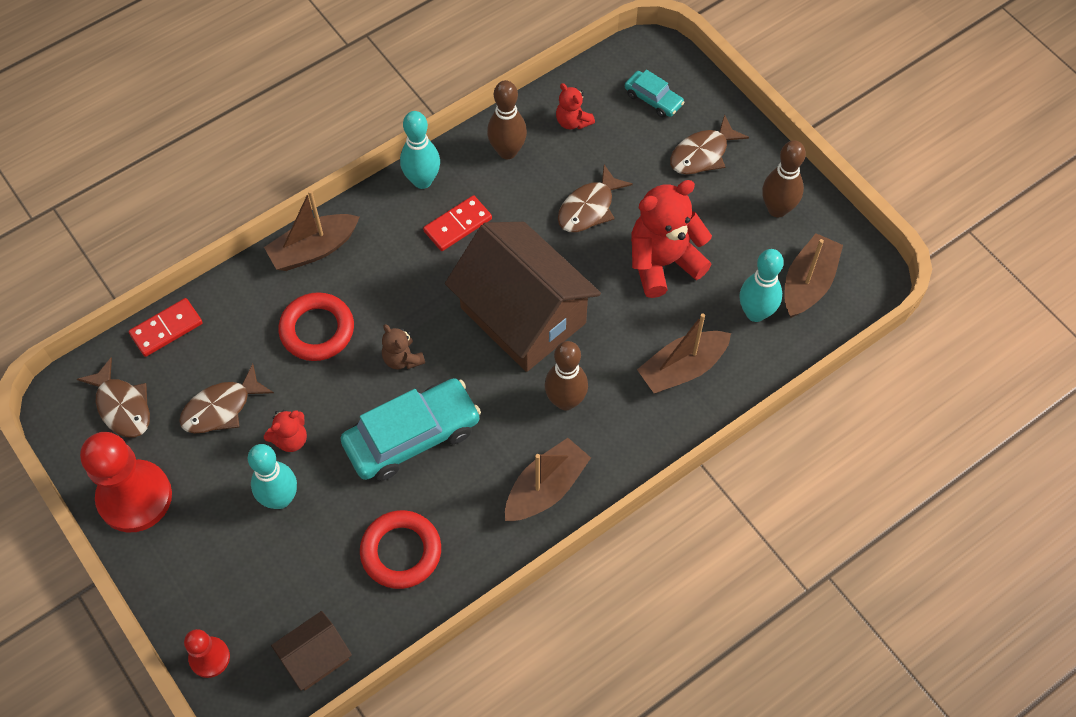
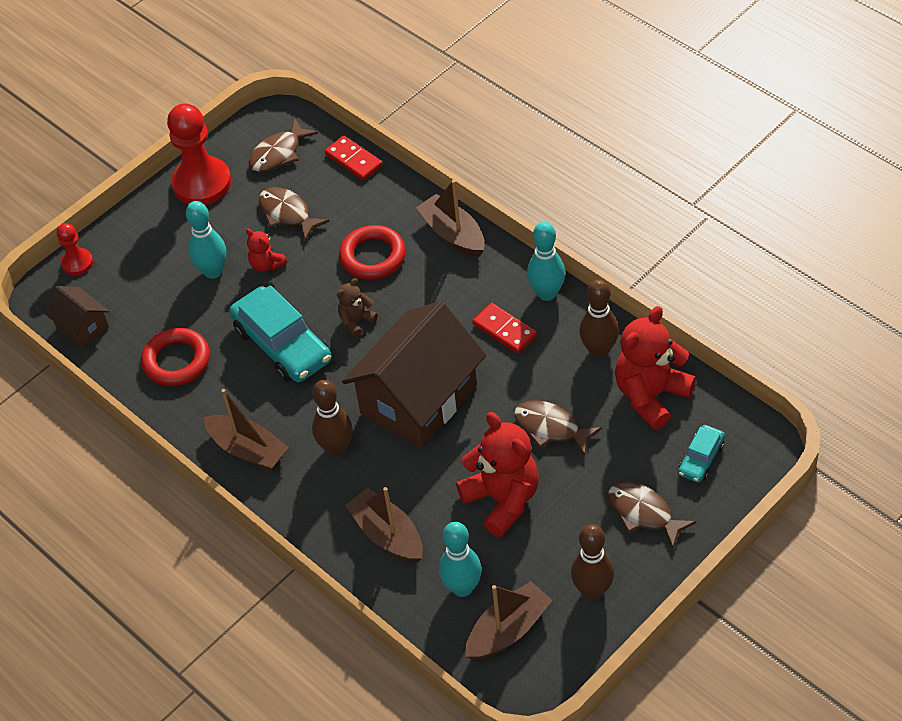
camera: 85 degrees right, 10 degrees down
(573, 121) = (651, 396): red teddy bear -> red teddy bear, size x2.00
(808, 283) = (508, 630): brown boat -> brown boat turned 60 degrees counterclockwise

